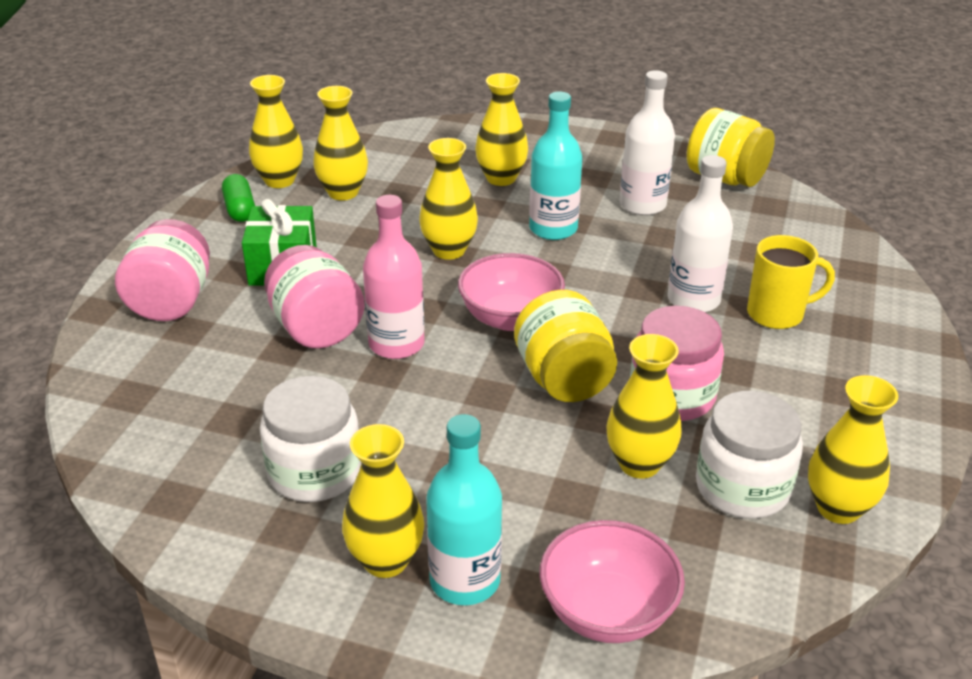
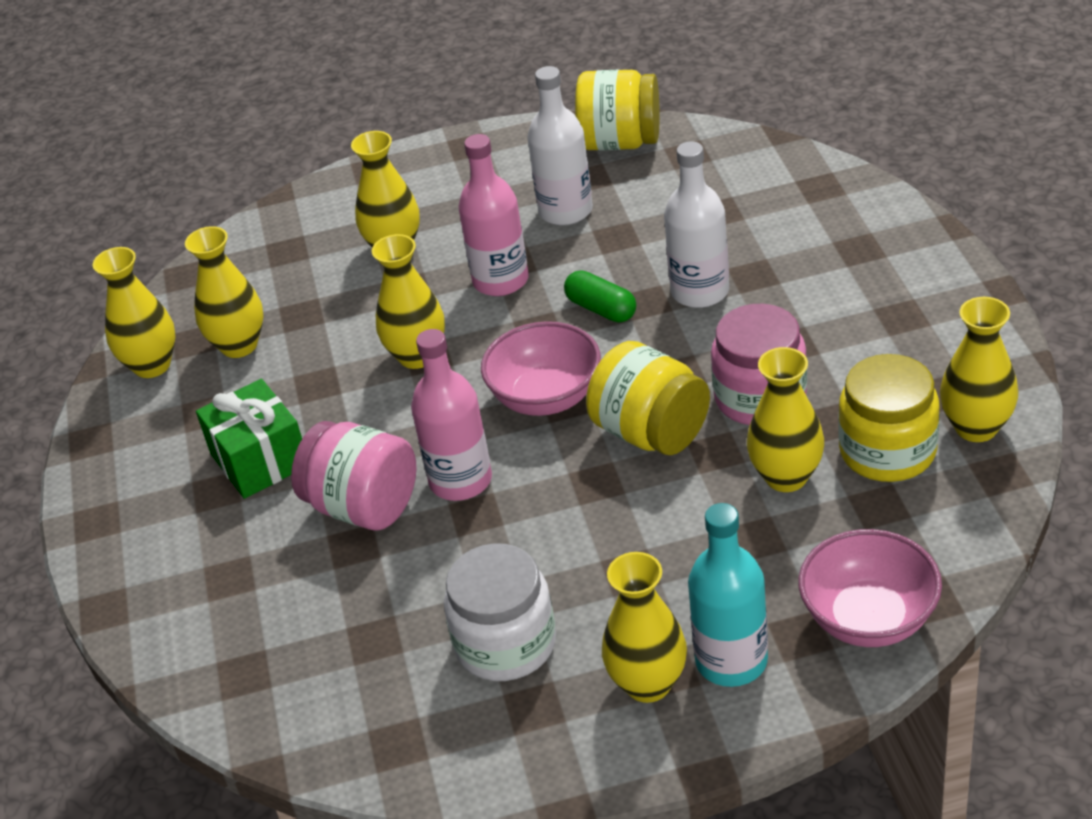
camera: 25 degrees left, 5 degrees up
(171, 301) = (178, 558): pink jar -> none
(239, 209) = (142, 420): green capsule -> green capsule (601, 309)
(553, 229) = (500, 280): turquoise bottle -> pink bottle
(742, 487) = (887, 451): white jar -> yellow jar
(777, 314) = (785, 268): yellow mug -> none

